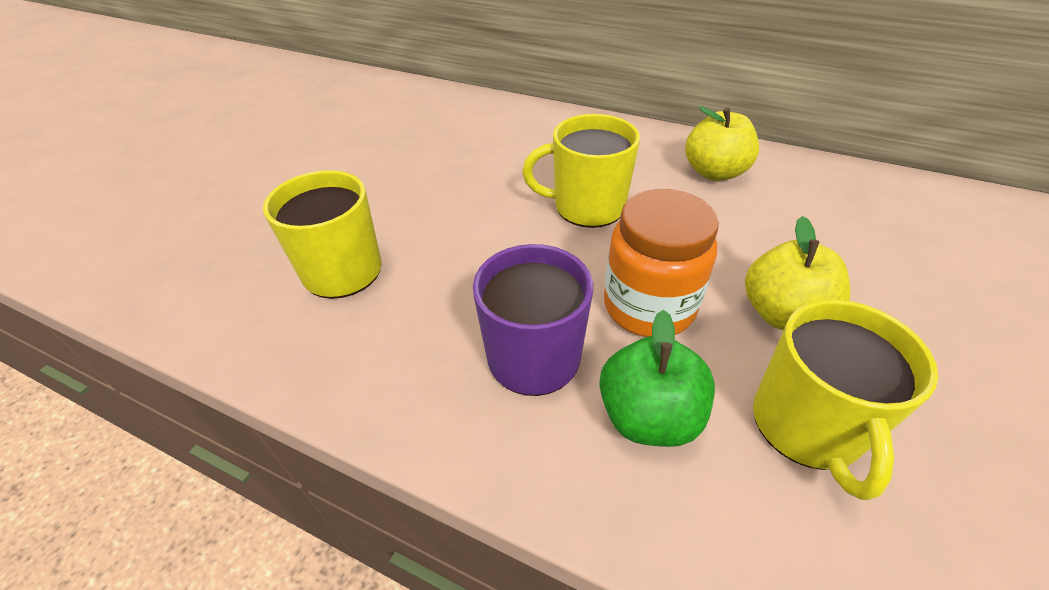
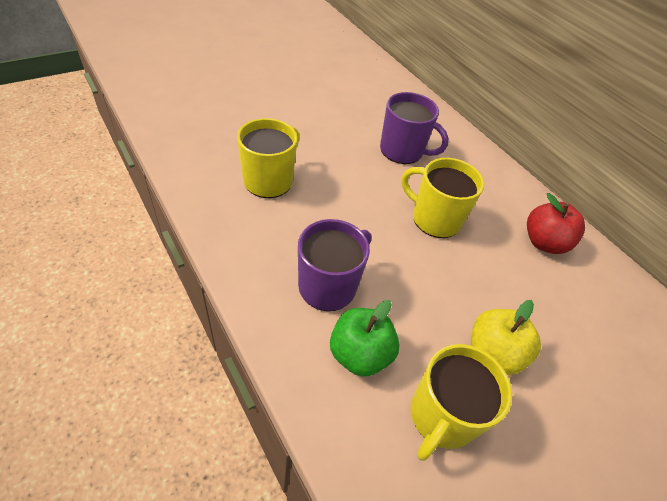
camera: 25 degrees right, 5 degrees up
(487, 155) = (402, 151): none -> purple mug
(649, 306) = (415, 299): orange jar -> none
(714, 172) = (544, 242): yellow apple -> red apple

